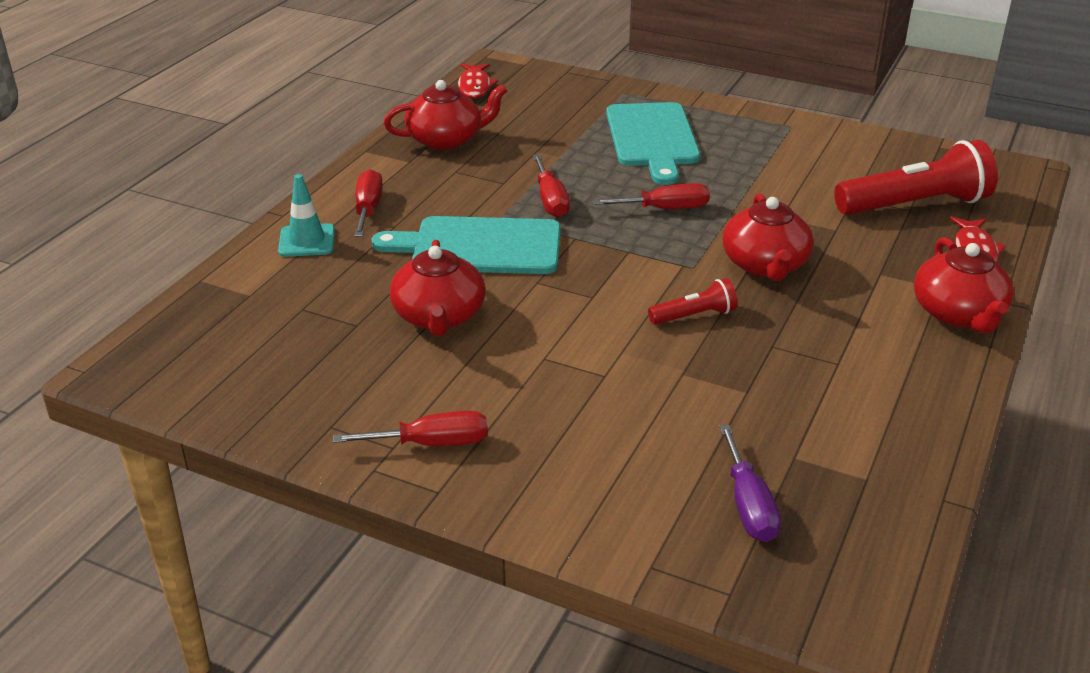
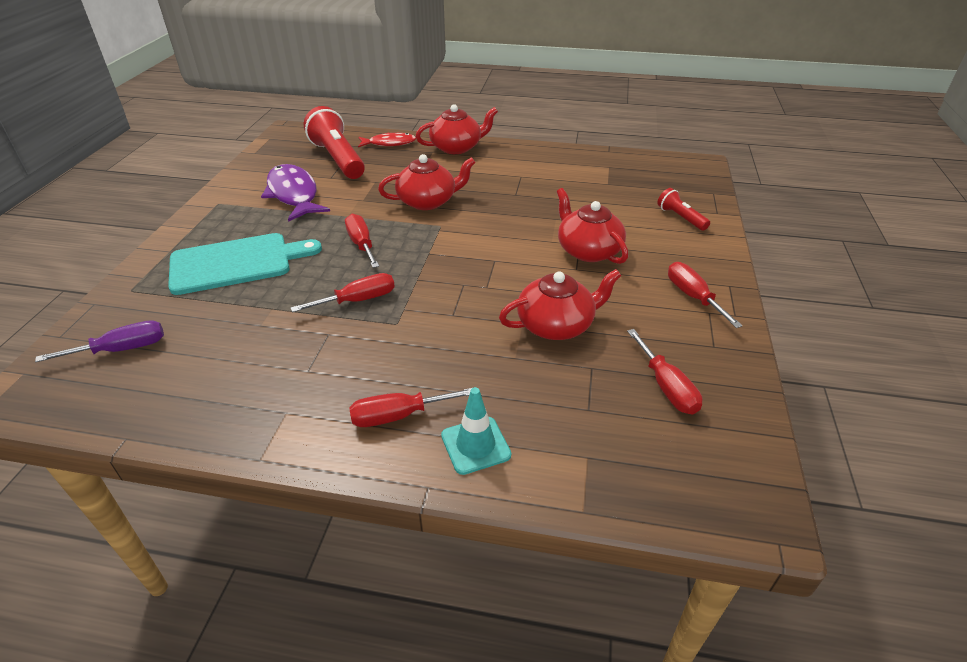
camera: 105 degrees left, 5 degrees up
(294, 366) = (666, 387): none -> red screwdriver
(446, 139) = (232, 394): red teapot -> red teapot (588, 250)
(475, 86) = (83, 402): red fish -> none
(479, 247) = (447, 325): turquoise cutting board -> none
(694, 316) = (498, 220): red flashlight -> red flashlight (680, 218)
(748, 505) = (653, 192): purple screwdriver -> purple screwdriver (122, 349)
(805, 171) = (294, 194): none -> purple fish

